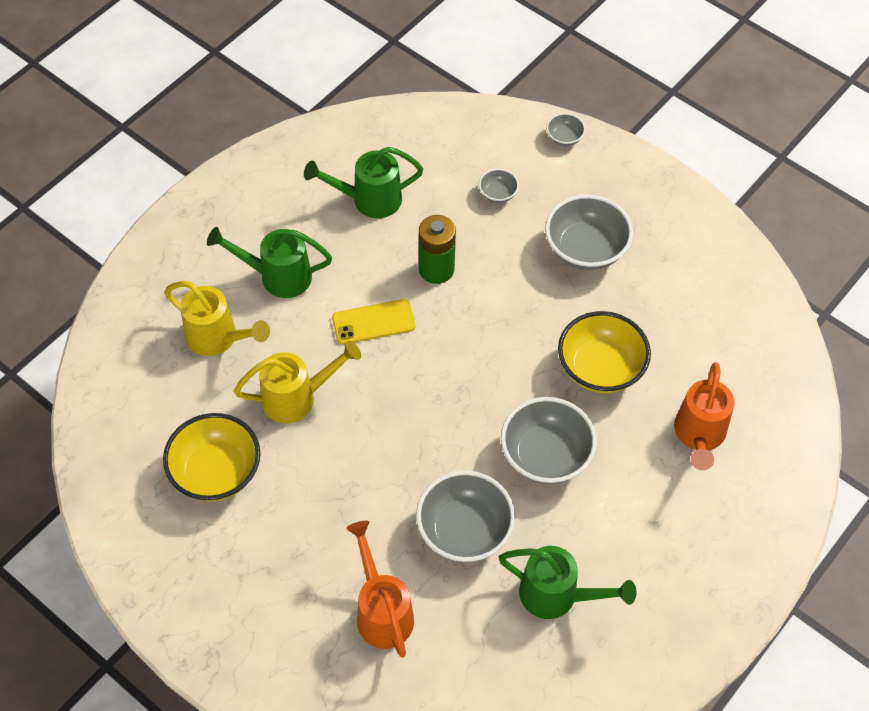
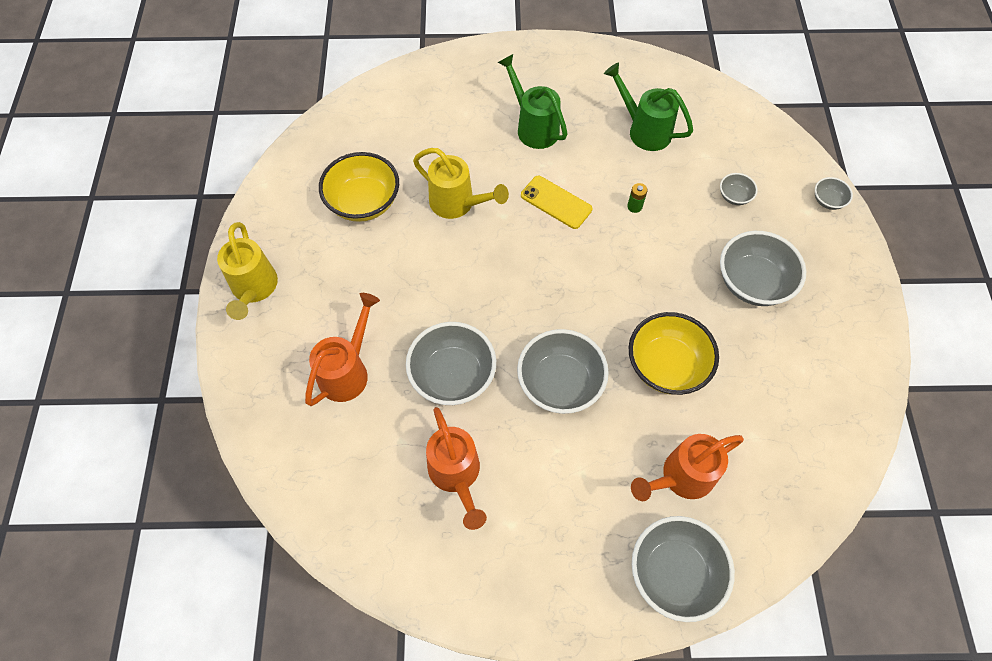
camera: 50 degrees right, 5 degrees up
(217, 338) = (457, 131): yellow watering can -> yellow watering can (254, 289)
(436, 269) = (634, 206): green battery -> green battery, size x0.47
(556, 595) = (456, 474): green watering can -> orange watering can
(767, 502) = (674, 573): none -> grey bowl

